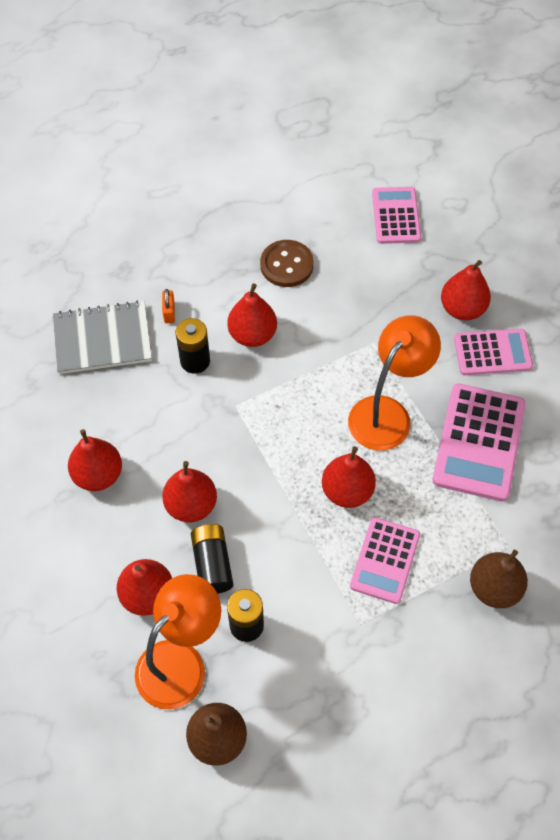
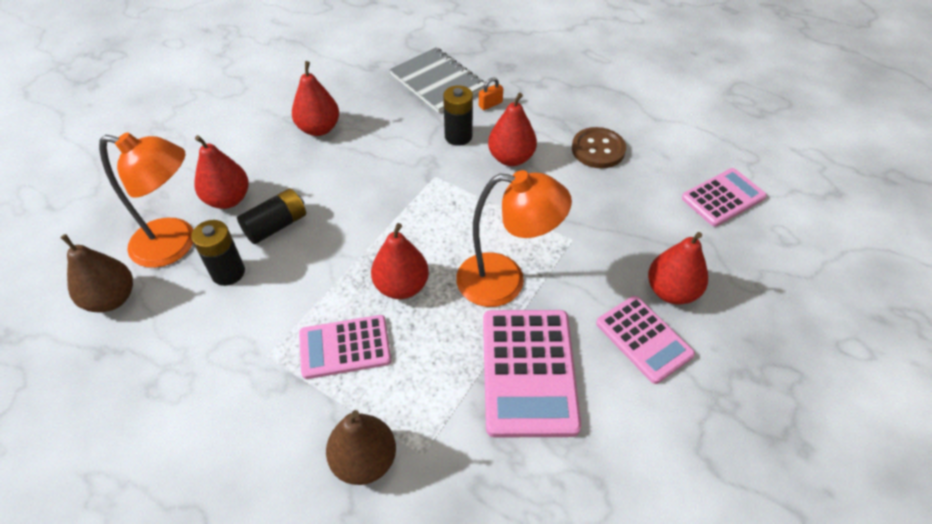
camera: 60 degrees right, 10 degrees down
(191, 505) = (324, 190): red pear -> none
(478, 442) = (528, 372): pink calculator -> pink calculator turned 75 degrees counterclockwise

